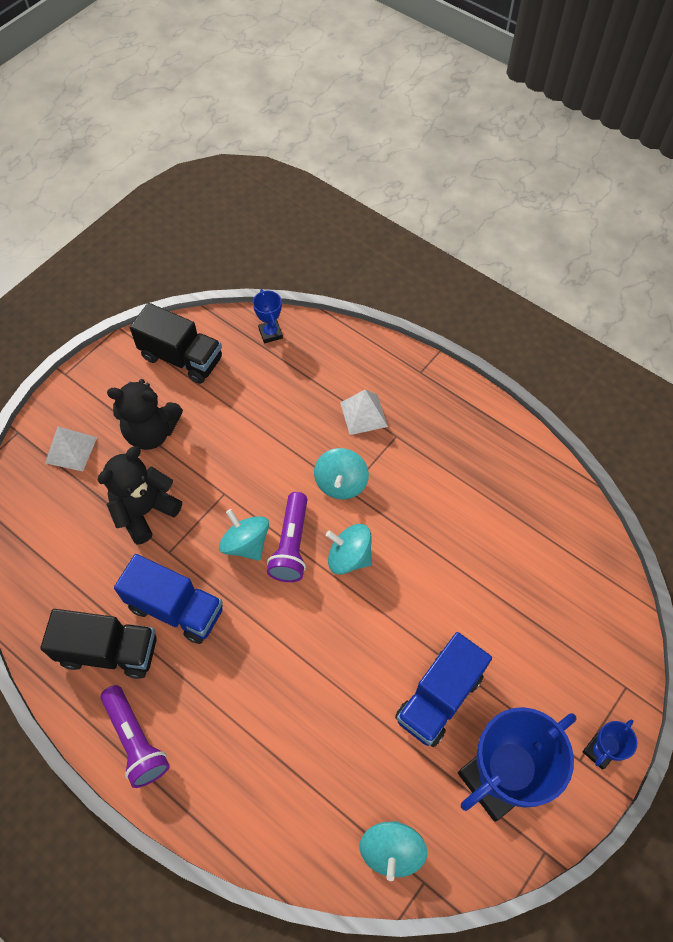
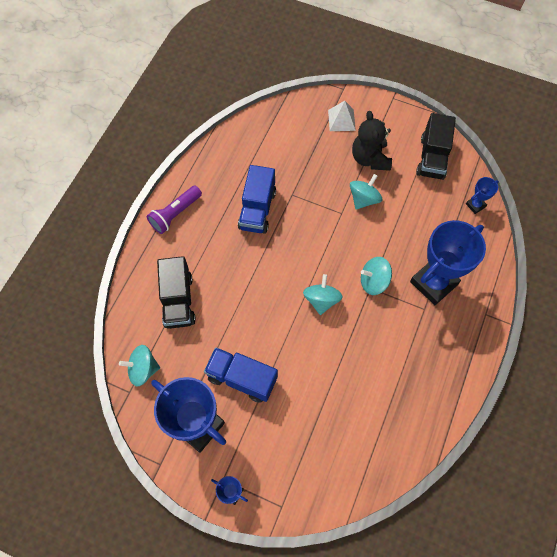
camera: 75 degrees right, 5 degrees up
(109, 651) = (222, 183): black truck -> black truck (178, 300)
(145, 511) = (314, 173): black teddy bear -> none
(246, 544) = (311, 236): turquoise spinning top -> turquoise spinning top (364, 199)
(291, 545) = (318, 263): purple flashlight -> none
(363, 414) = (433, 283): white pyramid -> blue trophy

